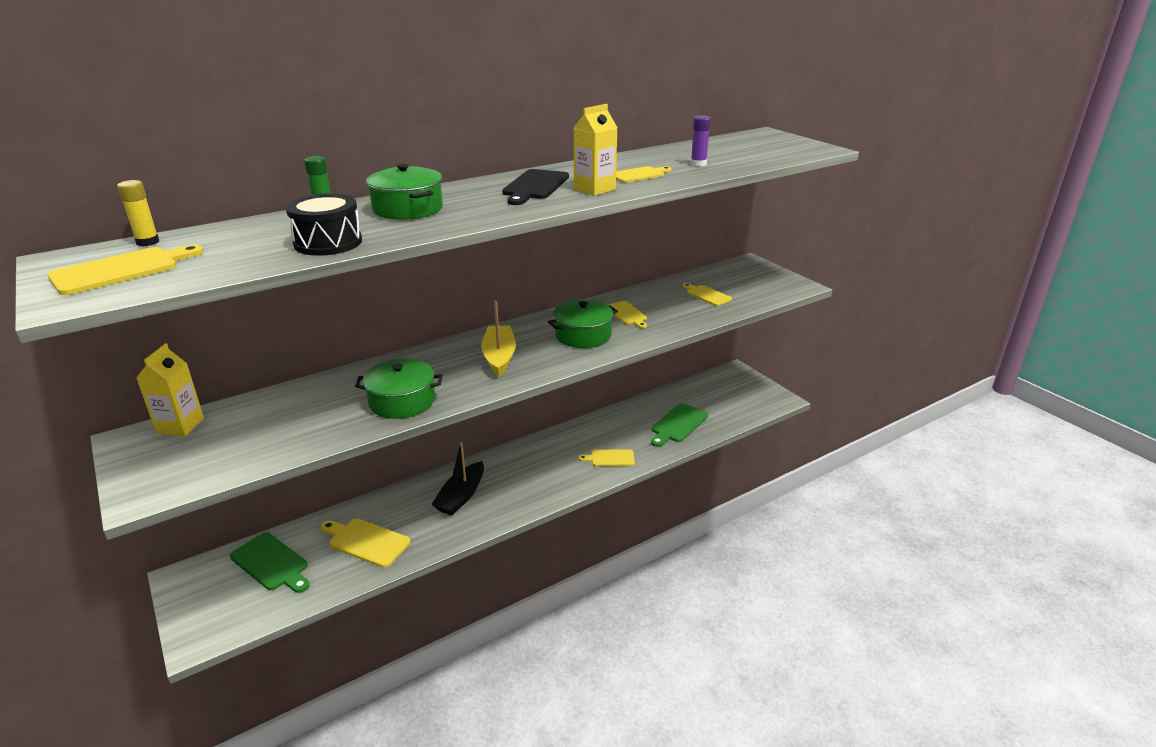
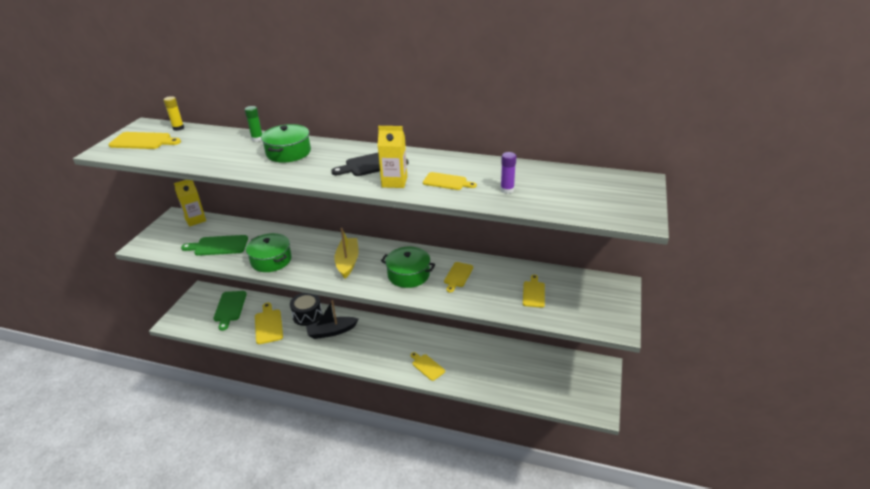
camera: 50 degrees right, 5 degrees up
(328, 243) = (218, 160): black drum -> black drum (307, 315)
(499, 357) = (347, 262): yellow boat -> yellow boat turned 45 degrees counterclockwise
(678, 424) = (499, 375): green cutting board -> green cutting board (218, 246)

